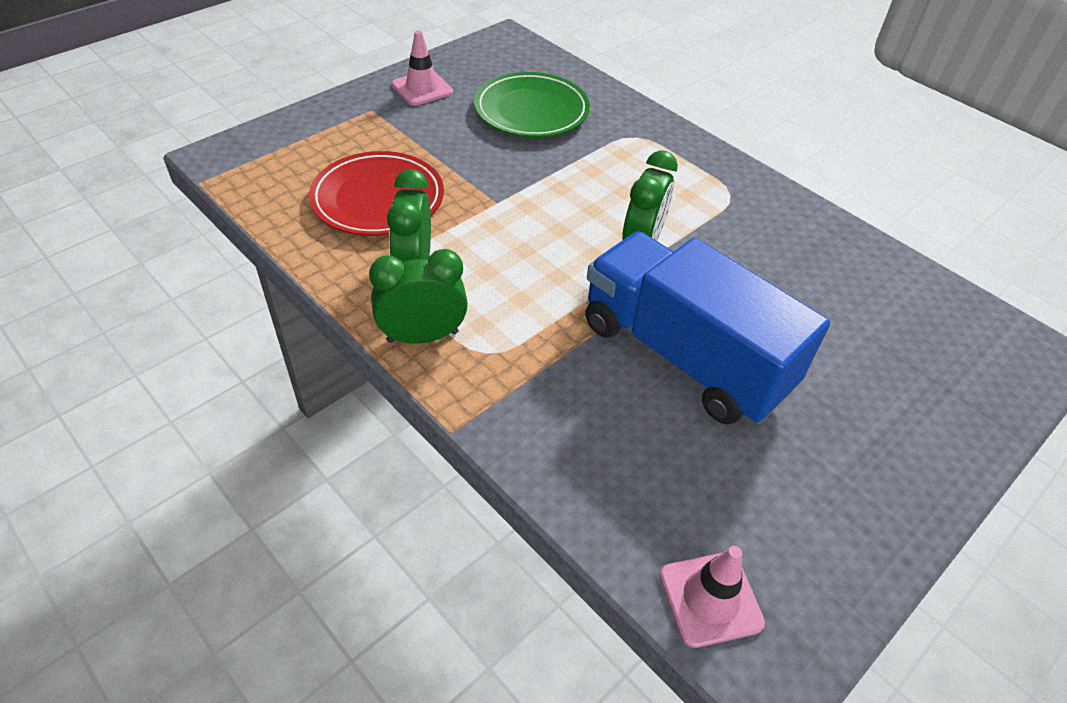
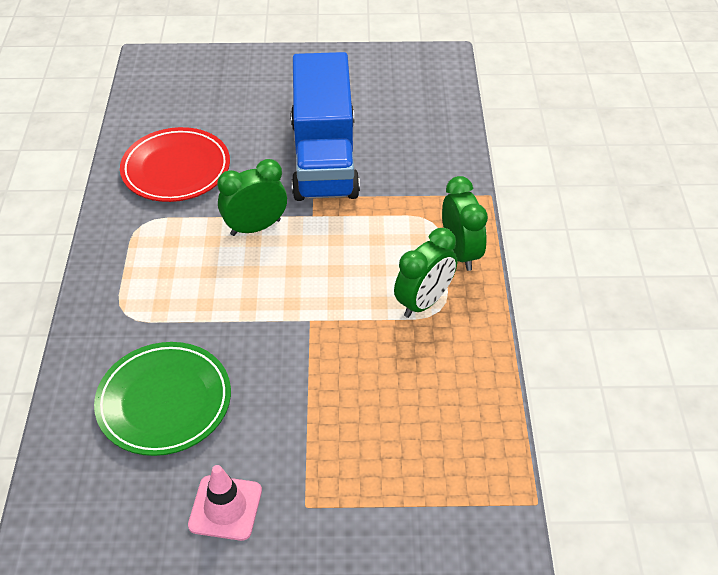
camera: 135 degrees left, 0 degrees up
(378, 199) = (396, 382): red plate -> red plate (176, 169)
(422, 336) = (460, 252): green clock -> green clock turned 135 degrees counterclockwise
(710, 599) = (440, 81): pink traffic cone -> none

